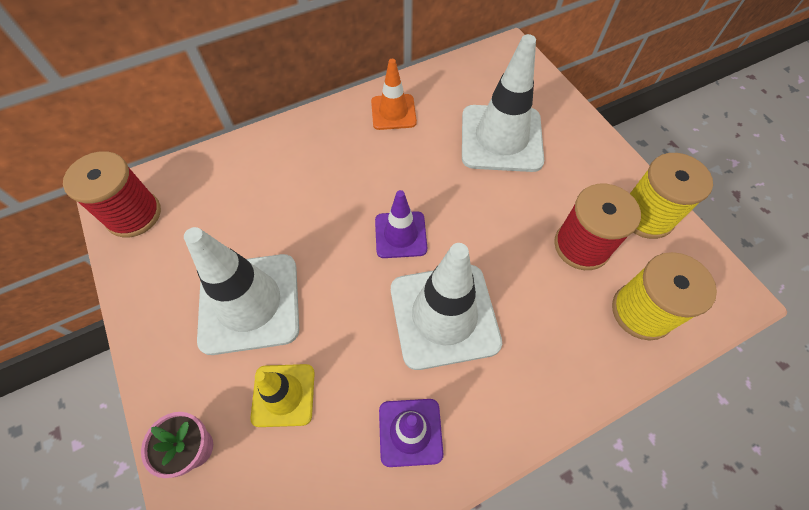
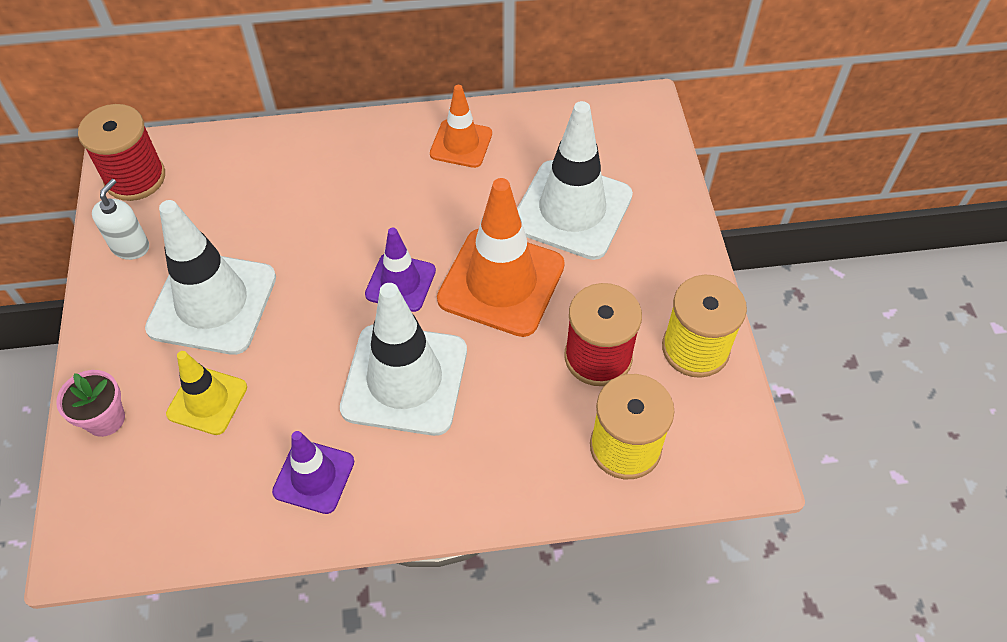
camera: 20 degrees right, 5 degrees down
(154, 276) = (130, 247): none -> white soap dispenser
(478, 210) = (501, 282): none -> orange traffic cone

